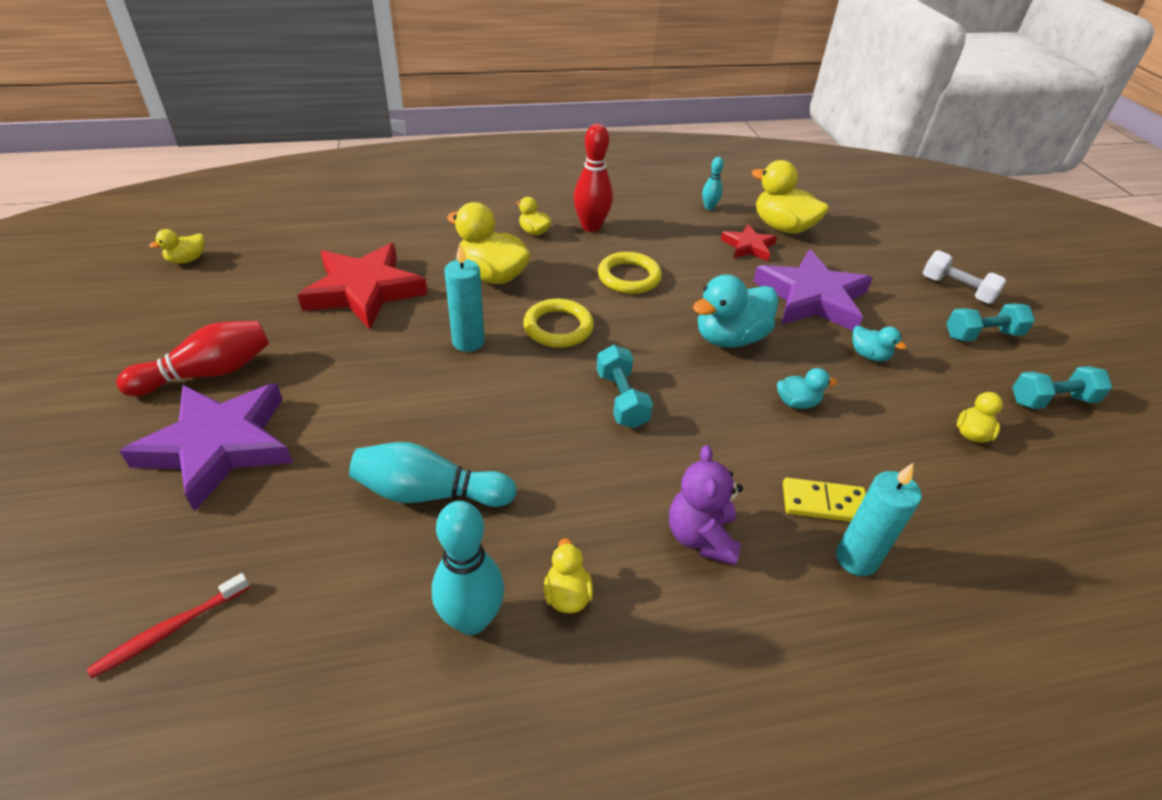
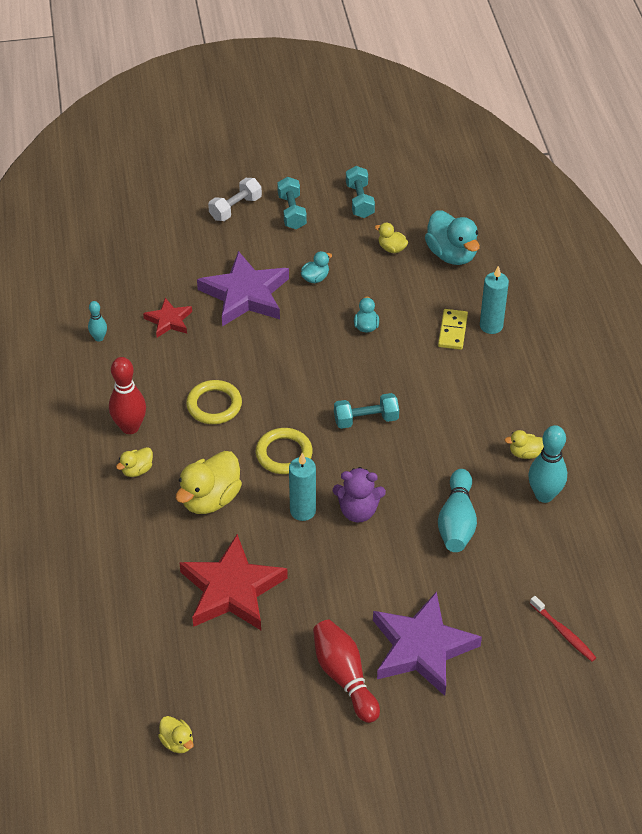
camera: 85 degrees left, 5 degrees up
(701, 537) = (481, 390): purple teddy bear -> purple teddy bear (358, 511)
(729, 338) = (296, 351): turquoise duck -> turquoise duck (451, 254)
(782, 227) = (138, 292): yellow duck -> none

